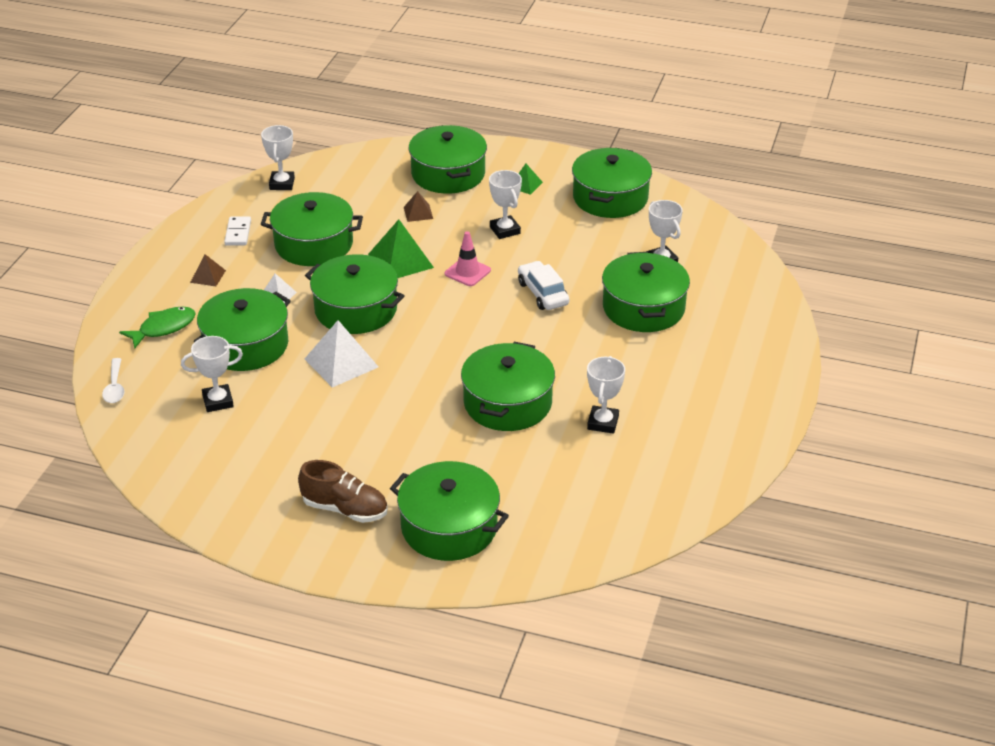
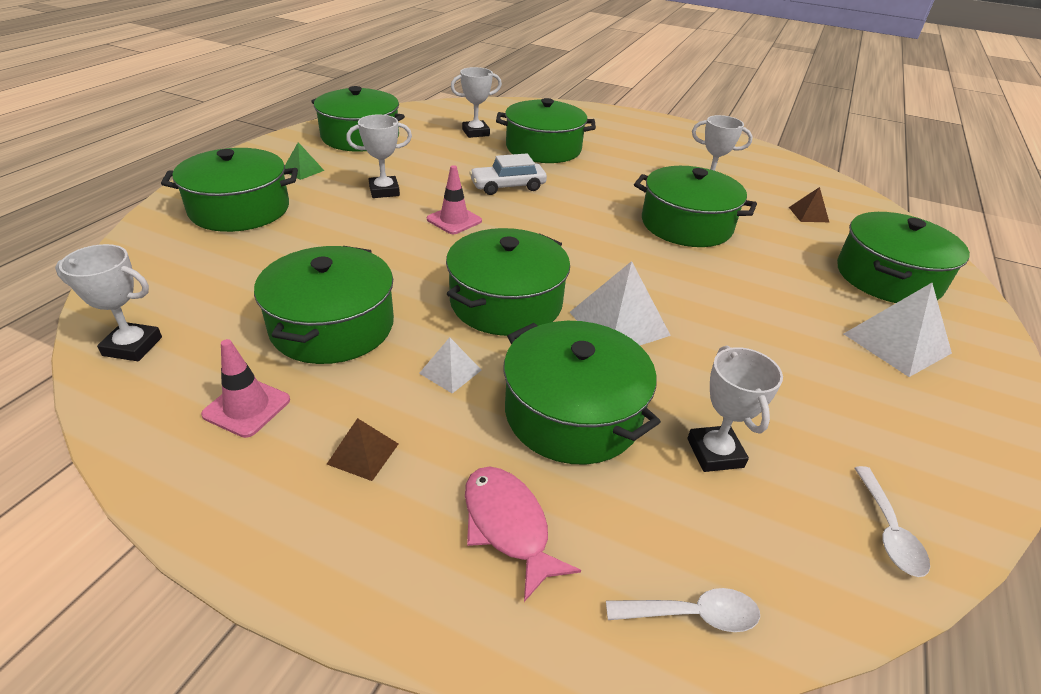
camera: 85 degrees left, 0 degrees up
(163, 328) = (508, 526): green fish -> pink fish
(163, 464) = (888, 530): none -> white spoon
(238, 233) = (247, 407): white domino -> pink traffic cone
(345, 509) = (896, 343): brown shoe -> white pyramid
(400, 261) = (410, 259): green pyramid -> none
(418, 213) = (311, 237): brown pyramid -> brown pyramid (808, 214)

